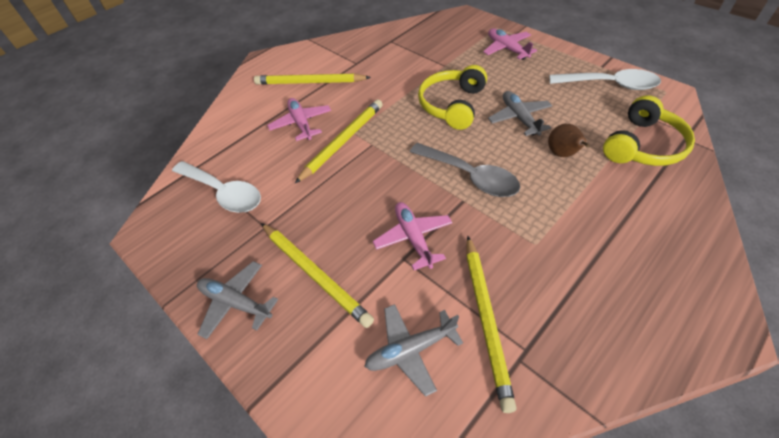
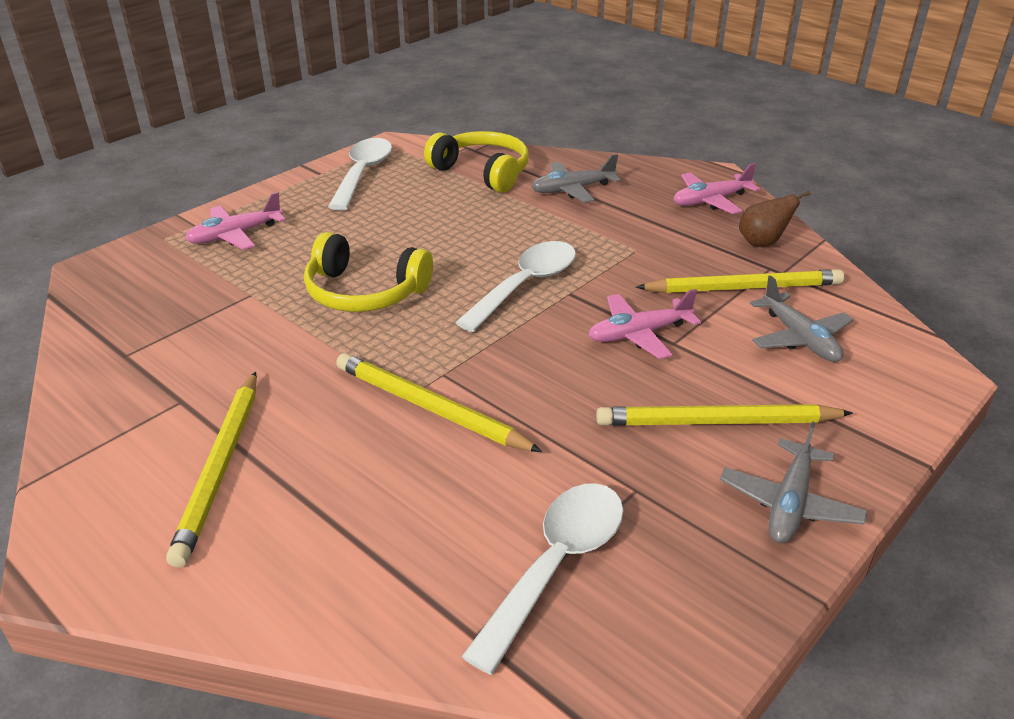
camera: 95 degrees left, 15 degrees down
(301, 123) = (363, 468): pink plane -> pink plane (710, 201)
(314, 274) = (717, 422): yellow pencil -> yellow pencil turned 135 degrees counterclockwise
(470, 176) = (526, 285): grey spoon -> white spoon
(519, 118) = (412, 240): grey plane -> grey plane (572, 189)
(562, 154) = (490, 218): brown pear -> brown pear (762, 243)

